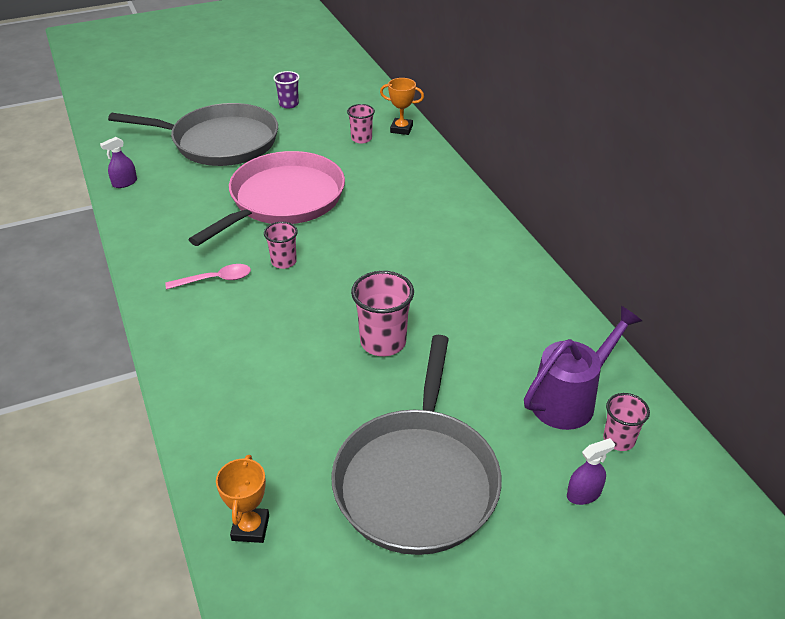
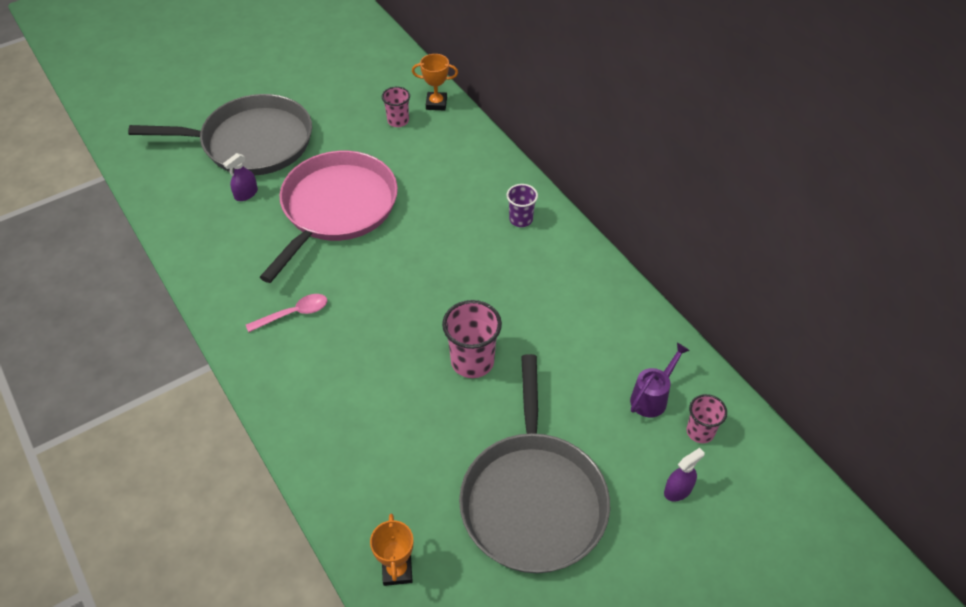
camera: 10 degrees left, 10 degrees up
(124, 183) = (166, 208): purple spray bottle -> purple spray bottle (246, 194)
(284, 262) = (356, 283): pink cup -> none
(288, 104) = (311, 84): purple cup -> purple cup (521, 219)
(570, 399) = (652, 397): purple watering can -> purple watering can, size x0.64

